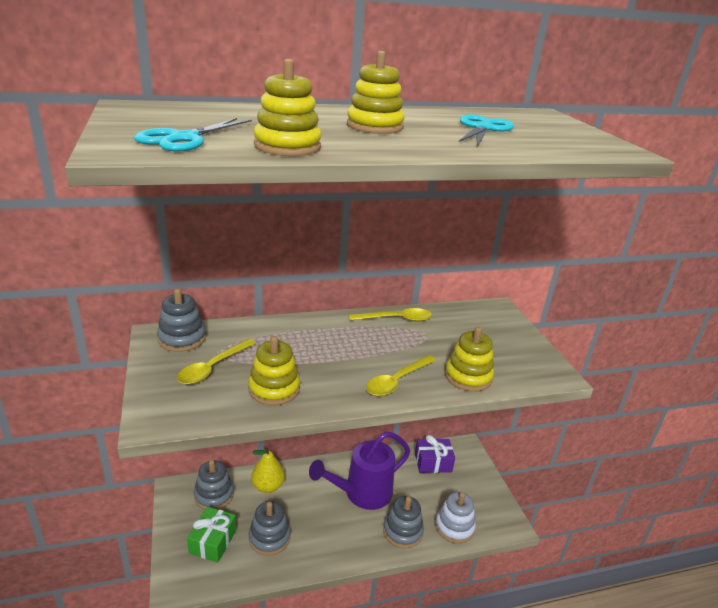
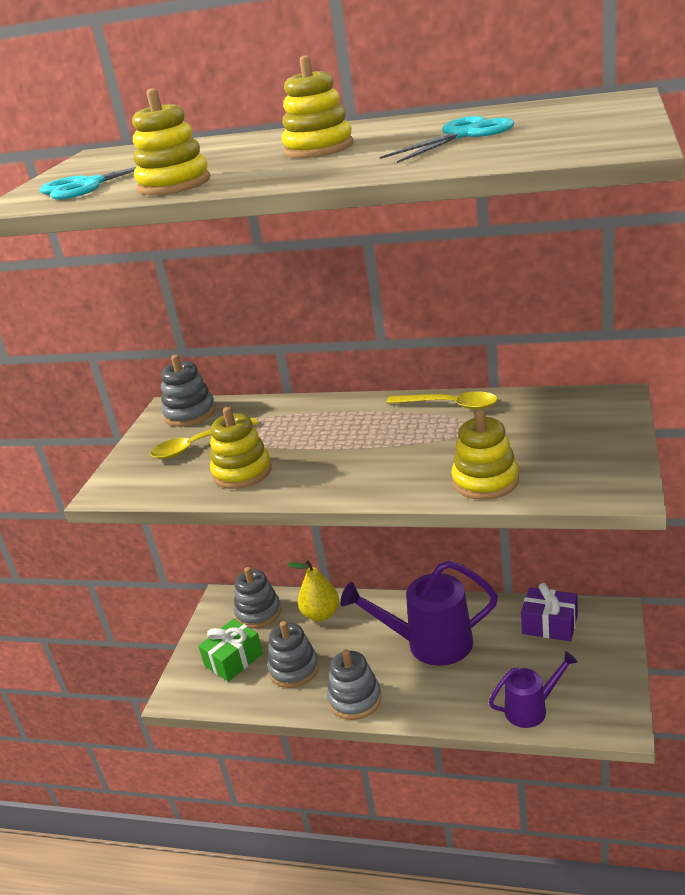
camera: 35 degrees right, 0 degrees up
(397, 381) = (387, 477): yellow spoon -> none
(402, 531) = (457, 698): grey stacking toy -> grey stacking toy (355, 699)
(454, 527) = (532, 709): white stacking toy -> purple watering can

